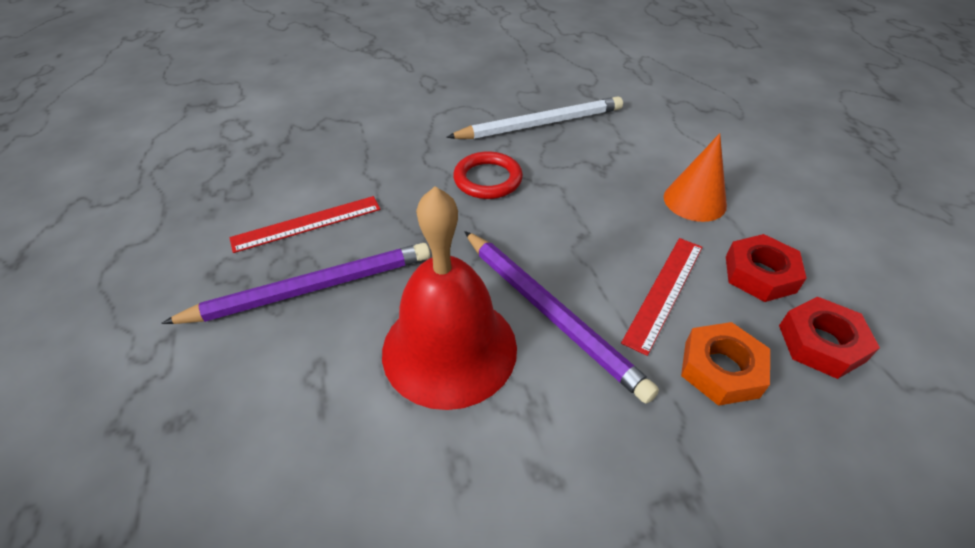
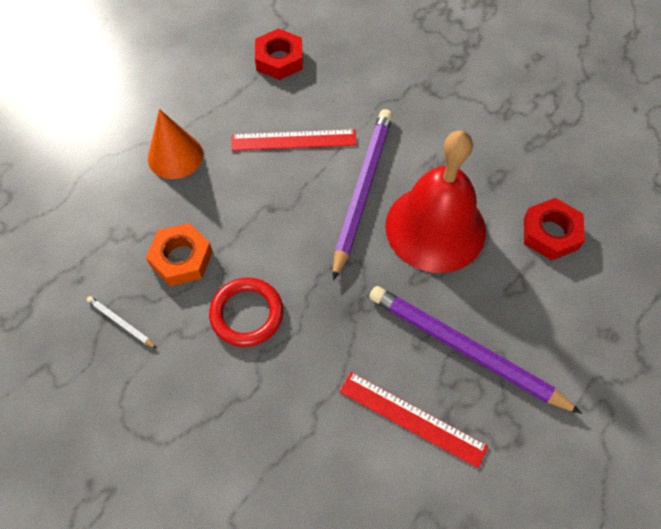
camera: 125 degrees left, 15 degrees up
(540, 124) = (121, 323): white pencil -> white pencil, size x0.41
(721, 369) = (336, 96): orange nut -> orange nut (181, 258)
(760, 274) = (237, 98): red nut -> red nut (550, 233)

